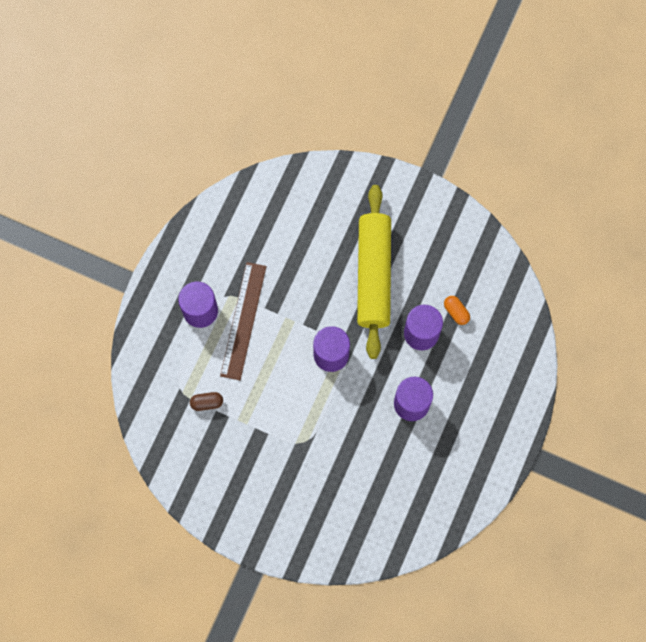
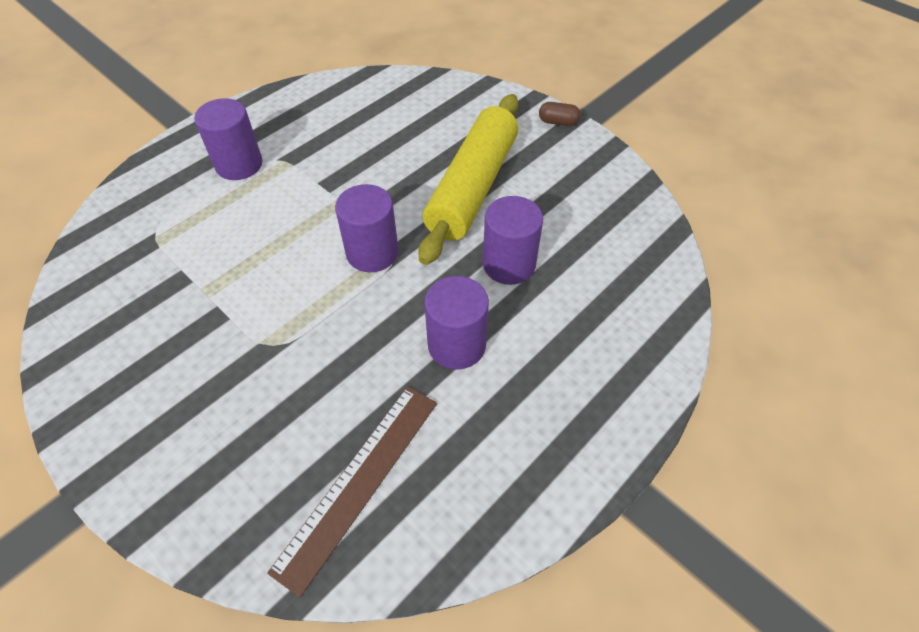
camera: 20 degrees right, 20 degrees down
(207, 403) = (176, 257): brown capsule -> brown capsule (558, 122)
(243, 320) = (283, 187): brown ruler -> brown ruler (359, 482)
(456, 312) = (568, 254): orange capsule -> none

